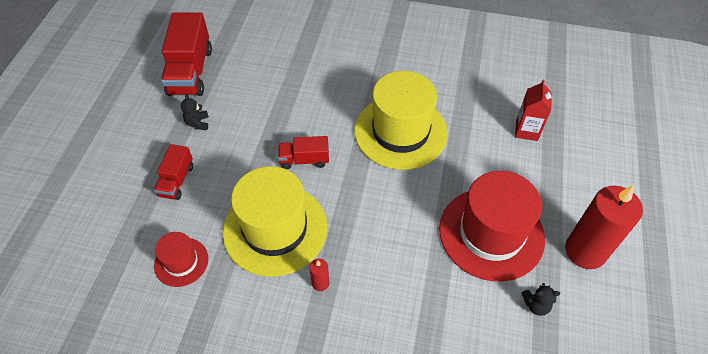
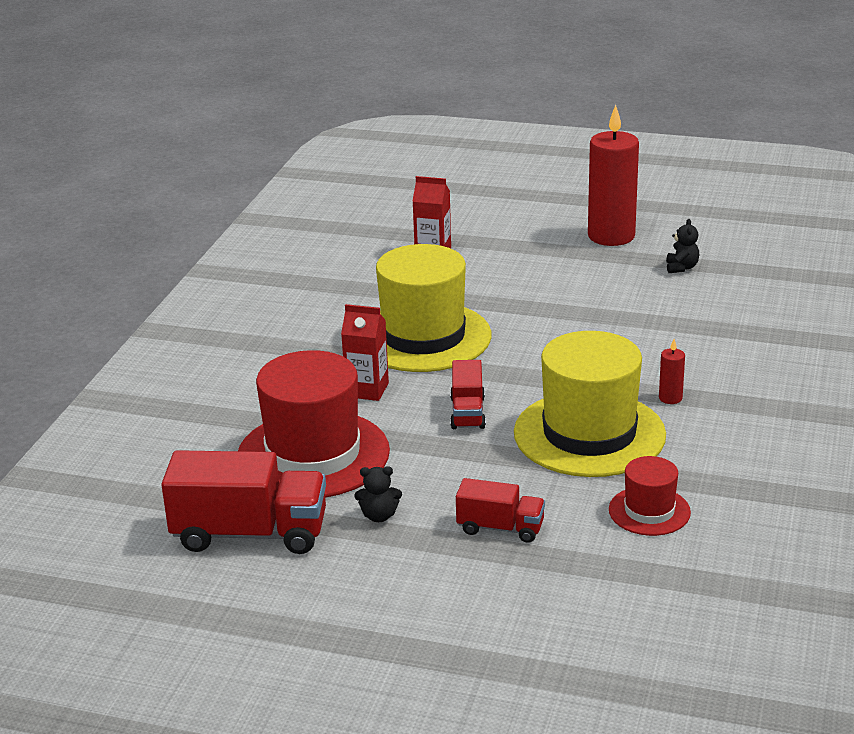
camera: 85 degrees left, 25 degrees down
(332, 107) = (367, 390): none -> red carton
(491, 233) = (590, 285): red hat -> red hat (313, 455)

